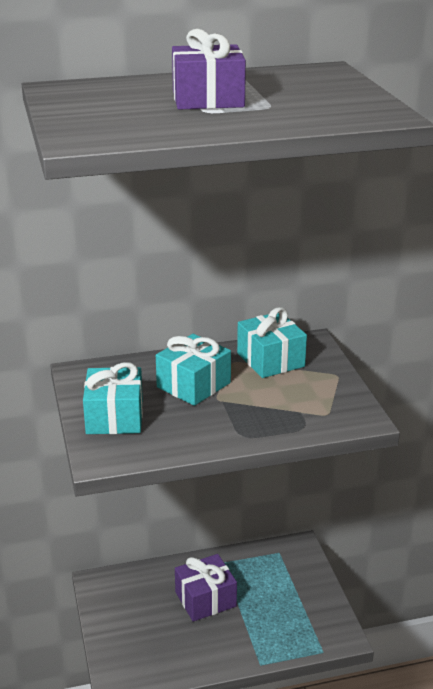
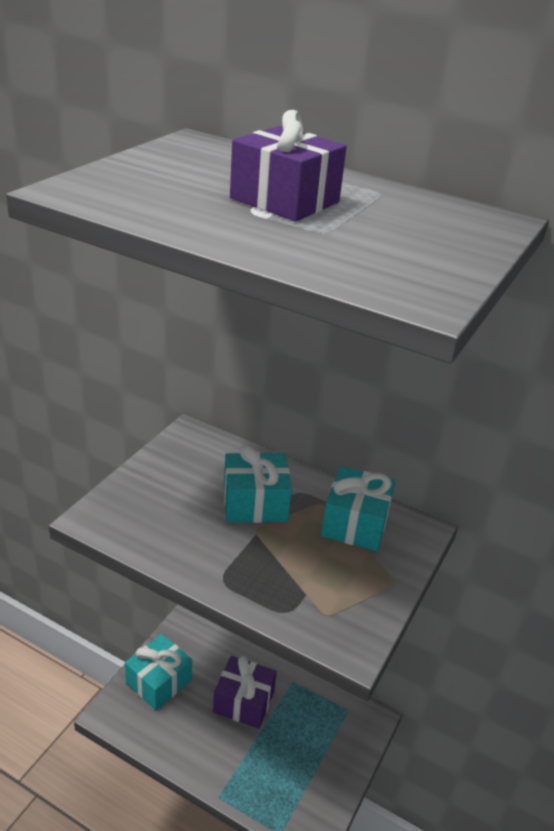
camera: 40 degrees right, 5 degrees up
(114, 417) = (155, 489): turquoise gift -> turquoise gift (159, 681)

